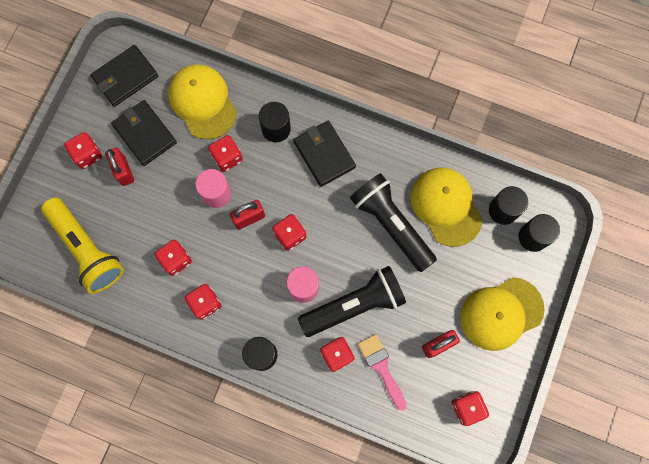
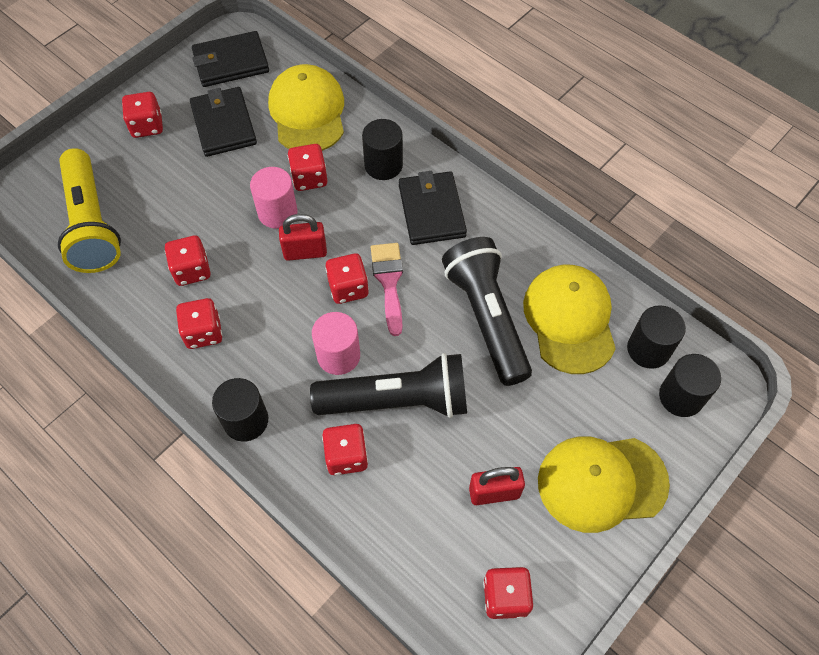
camera: 20 degrees right, 15 degrees down
(124, 171) = (179, 155): red padlock -> none
(381, 367) = (402, 495): pink brush -> pink brush (389, 282)

